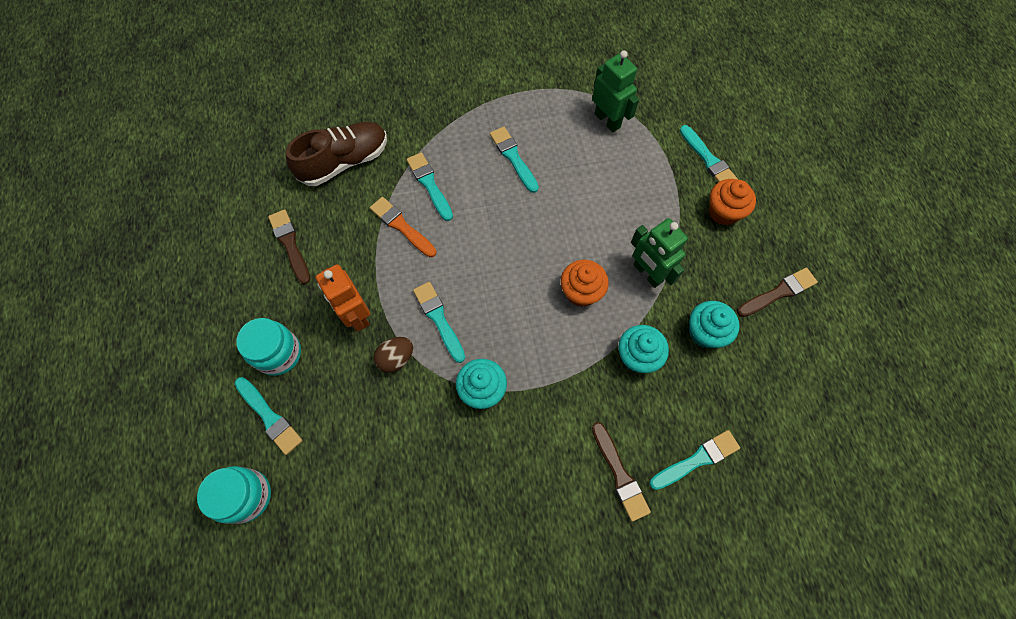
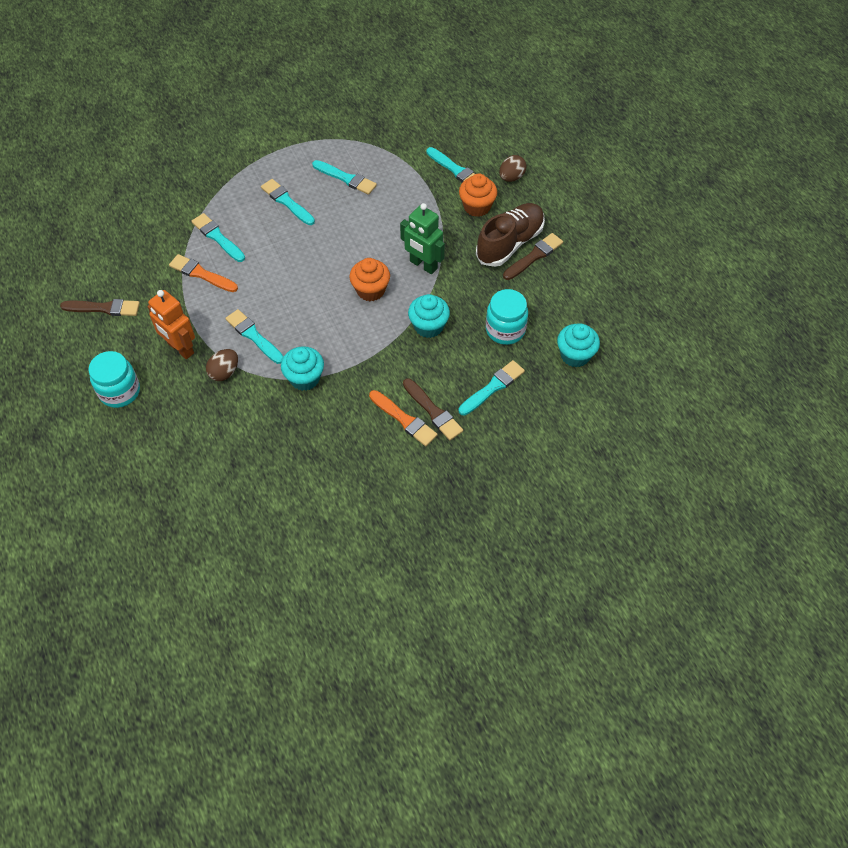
camera: 15 degrees left, 10 degrees down
(247, 496) = (123, 498): turquoise jar -> turquoise jar (505, 330)
(269, 417) = (126, 438): turquoise brush -> turquoise brush (346, 178)
(290, 244) = (104, 308): brown brush -> brown brush turned 135 degrees clockwise
(345, 162) = (135, 235): brown shoe -> brown shoe (510, 243)
(583, 476) = (404, 420): none -> orange brush
(607, 120) = (362, 157): green robot -> none
(705, 332) = (480, 297): turquoise cupcake -> turquoise cupcake (575, 355)
(770, 183) = (511, 177): none -> brown egg

